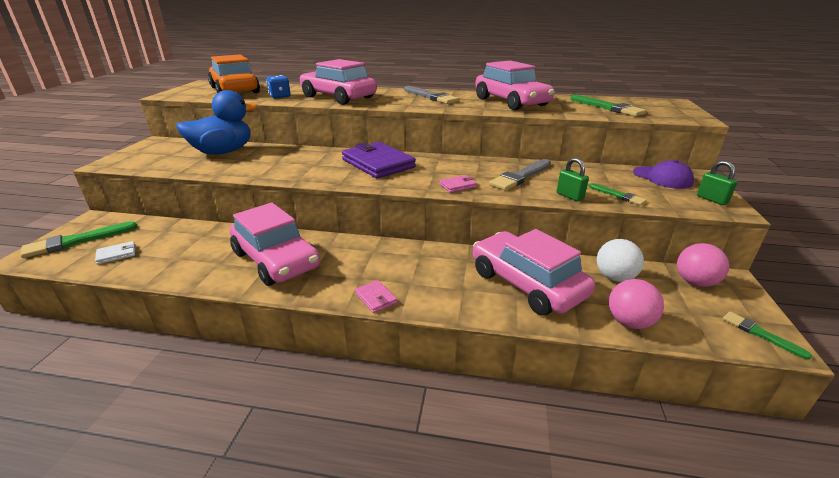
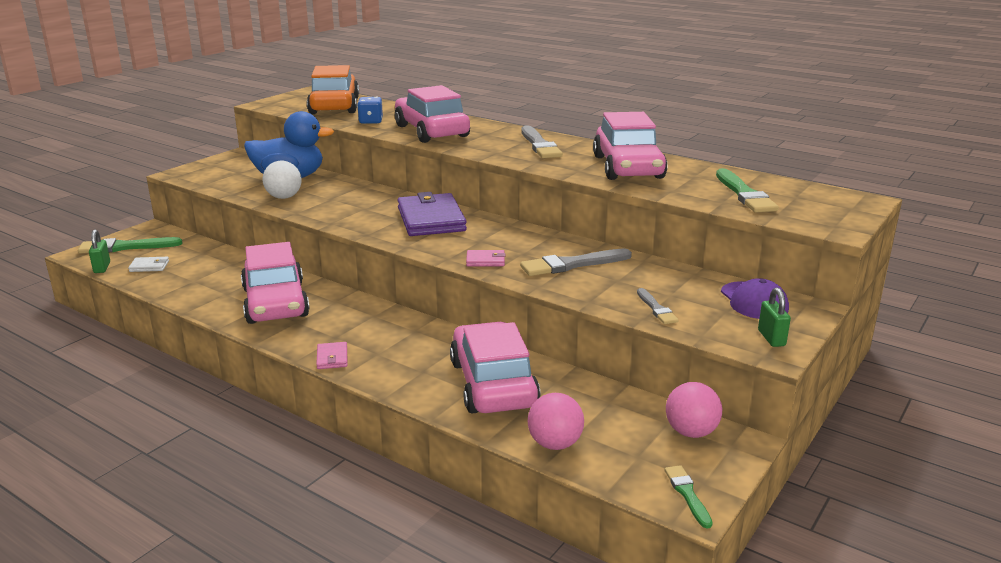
camera: 25 degrees right, 5 degrees down
(569, 196) = (596, 297): green padlock -> green padlock (102, 267)
(614, 277) = (600, 403): white ball -> white ball (284, 197)
(618, 195) = (656, 309): green brush -> grey brush

